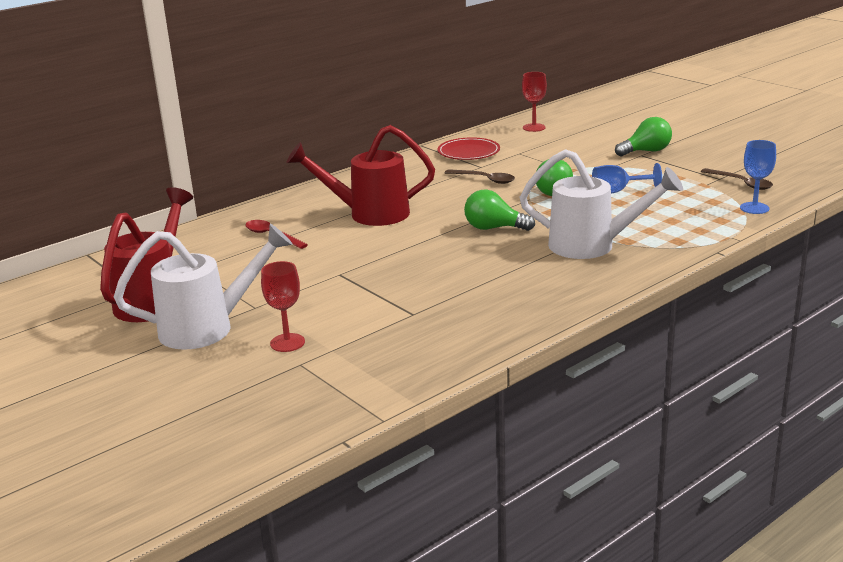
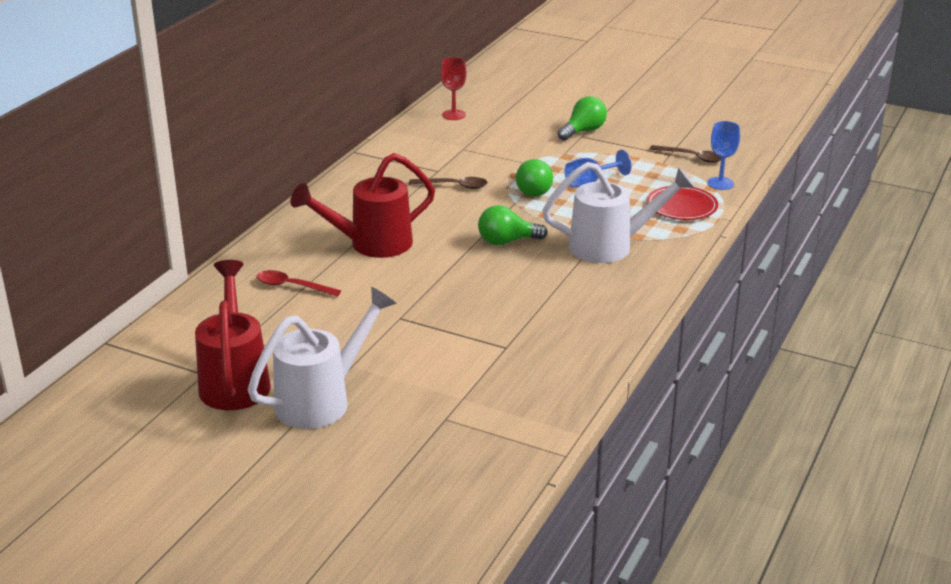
camera: 25 degrees left, 5 degrees up
(287, 343) = (414, 400): red goblet -> none
(468, 152) = (411, 154): red plate -> red plate (681, 206)

